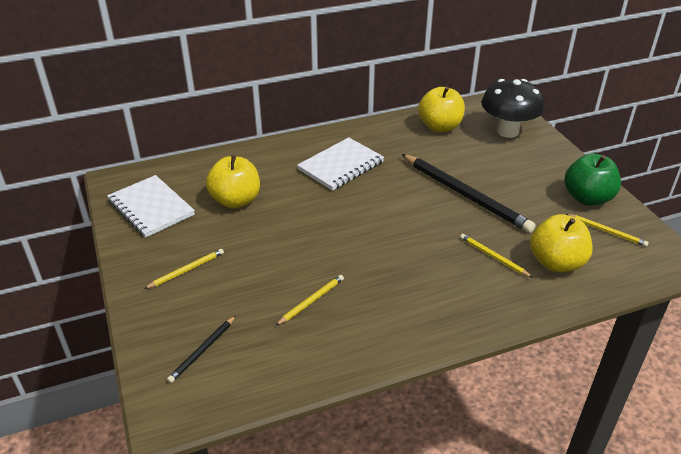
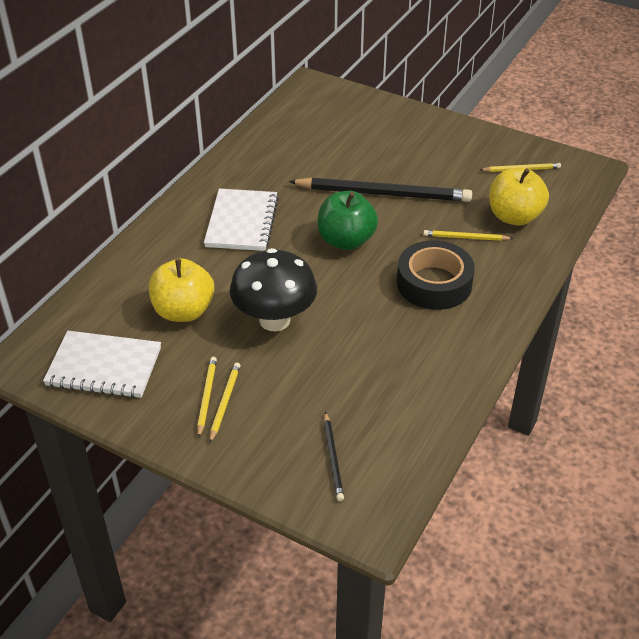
camera: 40 degrees left, 5 degrees up
(311, 301) = (370, 360): yellow pencil -> yellow pencil (206, 397)
(426, 276) = (434, 283): none -> black tape
(440, 127) = (286, 136): yellow apple -> none
(507, 131) = (351, 113): black mushroom -> black mushroom (274, 320)
(587, 198) = (479, 147): green apple -> green apple (346, 240)

